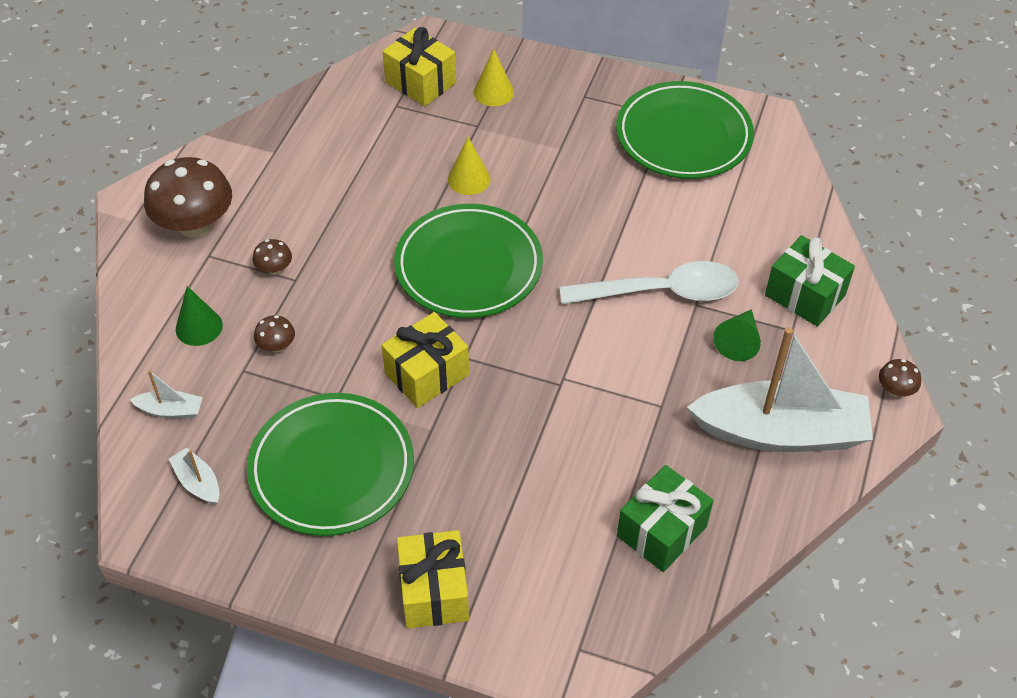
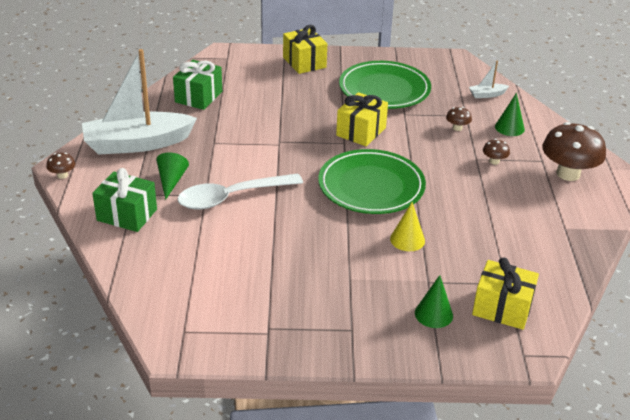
camera: 160 degrees right, 15 degrees down
(198, 482) = (446, 75): white boat -> none
(493, 92) = (433, 314): yellow cone -> green cone
(683, 136) = (248, 312): green plate -> none

